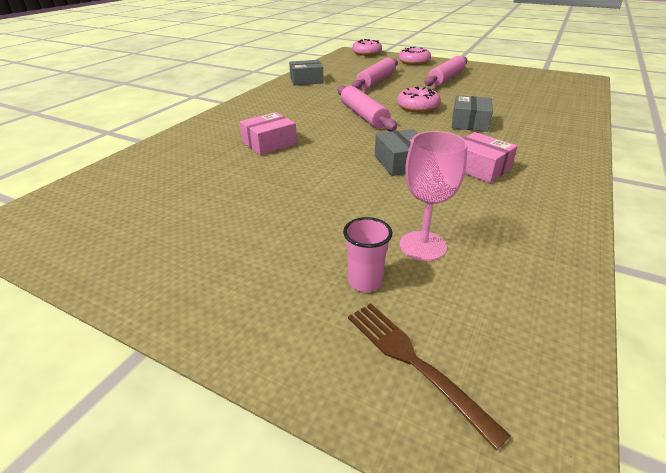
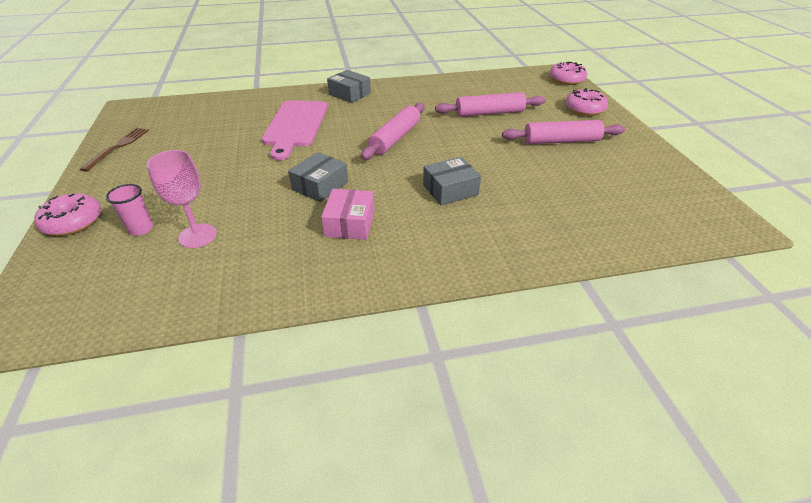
camera: 50 degrees right, 5 degrees up
(269, 143) = (295, 126): pink box -> pink cutting board
(306, 80) = (441, 86): grey box -> grey box (349, 94)
(413, 362) = (73, 271): brown fork -> brown fork (118, 147)
(417, 107) = (452, 153): pink donut -> pink donut (73, 222)

